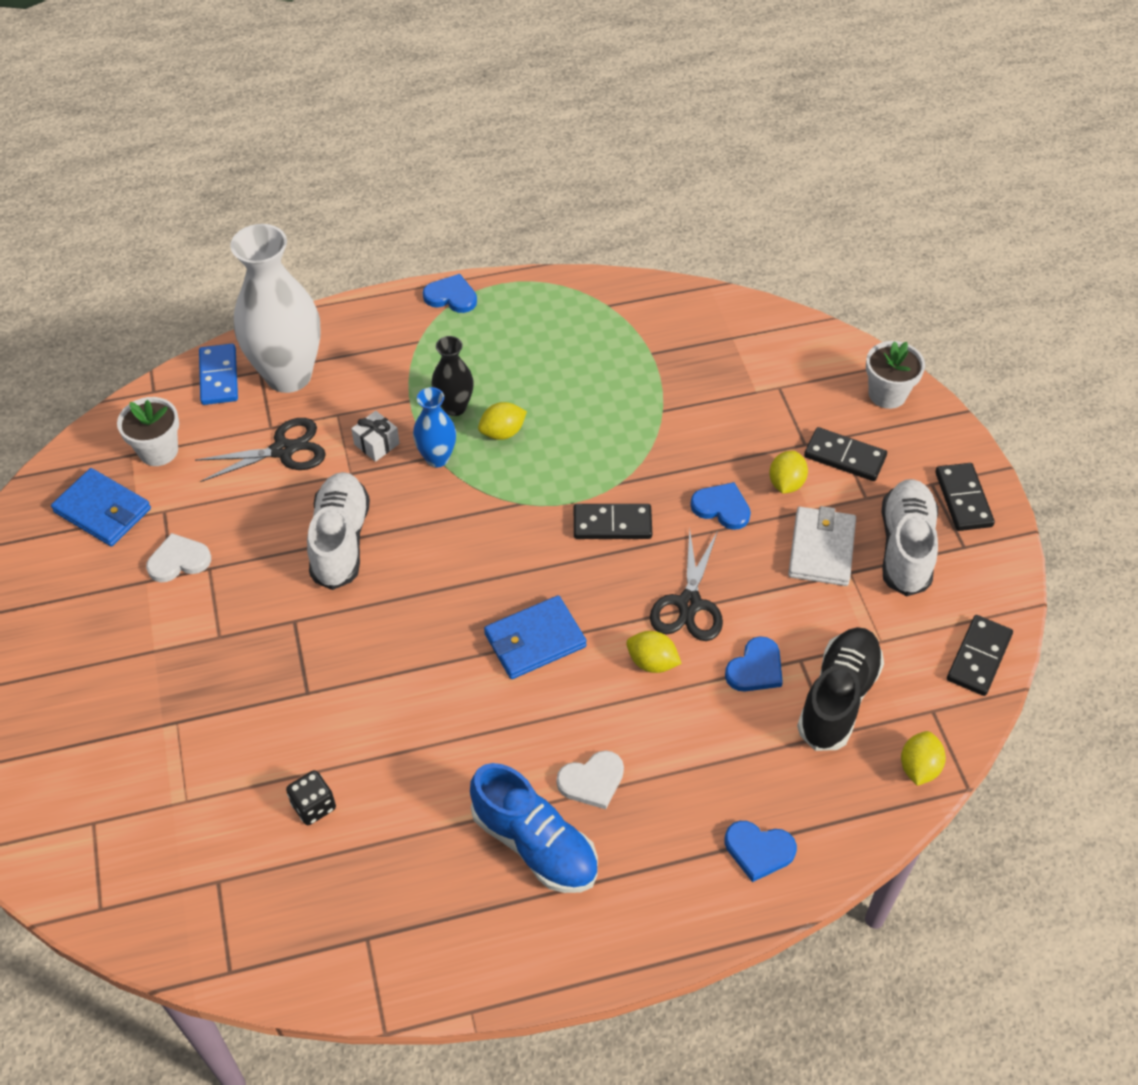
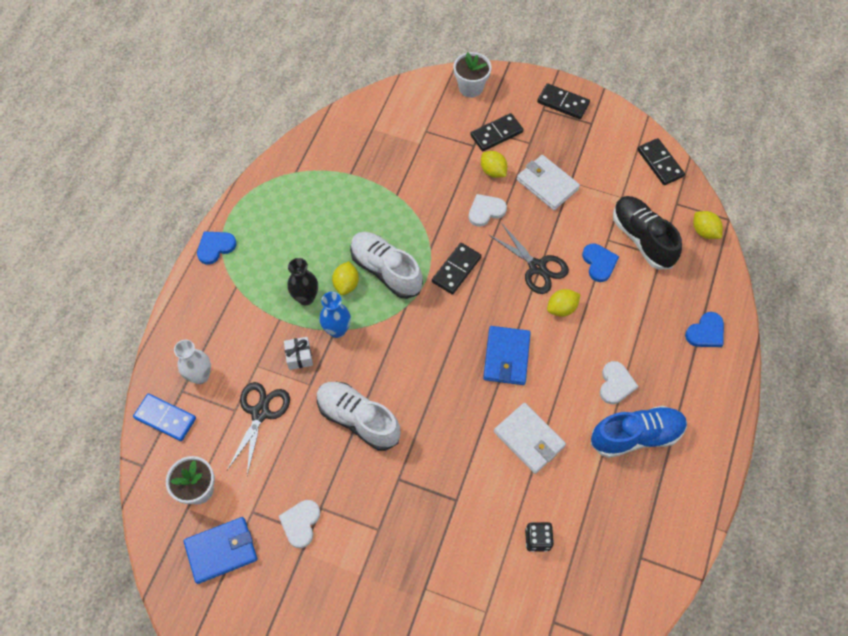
camera: 55 degrees left, 10 degrees up
(288, 375) = (200, 376): white vase -> white vase, size x0.49
(441, 725) = (529, 439): none -> white wallet
(721, 507) = (486, 211): blue heart -> white heart
(905, 547) = (573, 147): white shoe -> white shoe (386, 270)

